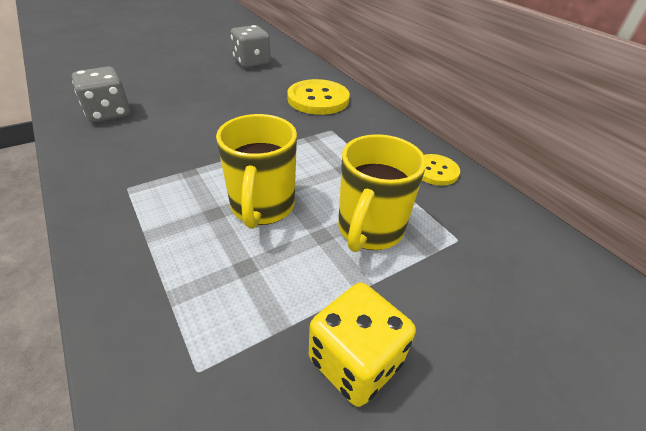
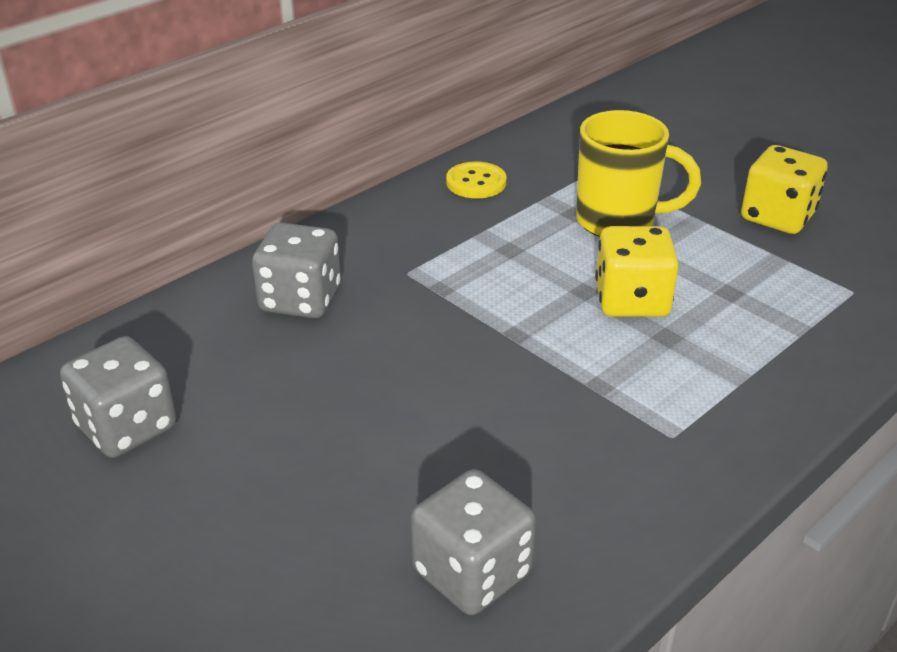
camera: 100 degrees left, 5 degrees down
(262, 207) = (631, 300): yellow mug -> yellow dice
(318, 99) = (300, 299): yellow button -> grey dice

